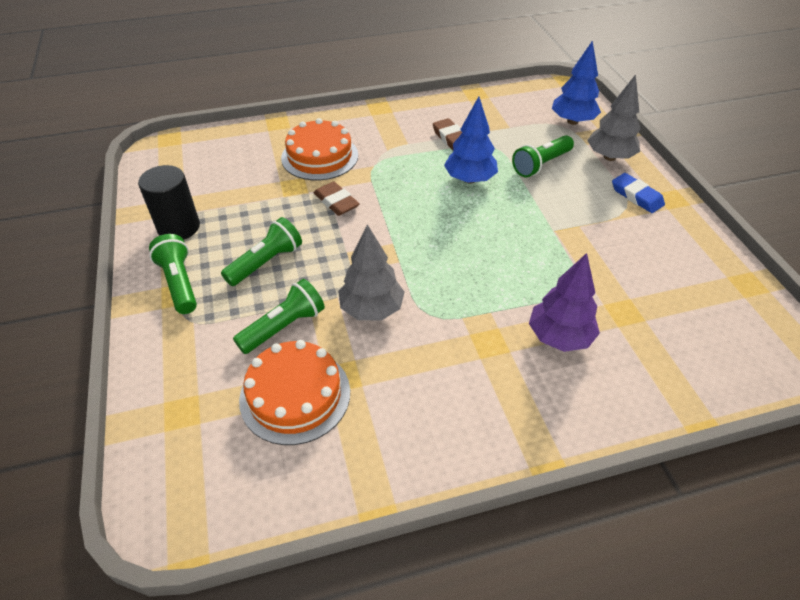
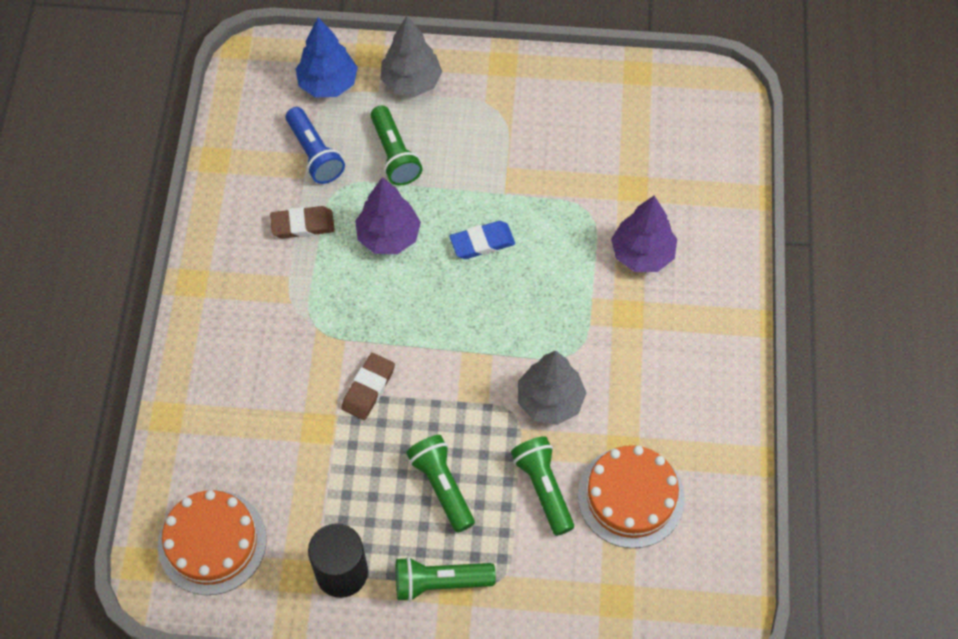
camera: 70 degrees left, 15 degrees up
(320, 156) = (269, 383): orange cake -> orange cake (212, 542)
(336, 202) = (368, 388): brown eraser -> brown eraser turned 45 degrees counterclockwise
(469, 179) = (388, 236): blue tree -> purple tree
(511, 130) = (314, 154): none -> blue flashlight
(636, 196) = (485, 93): blue eraser -> blue eraser (482, 242)

